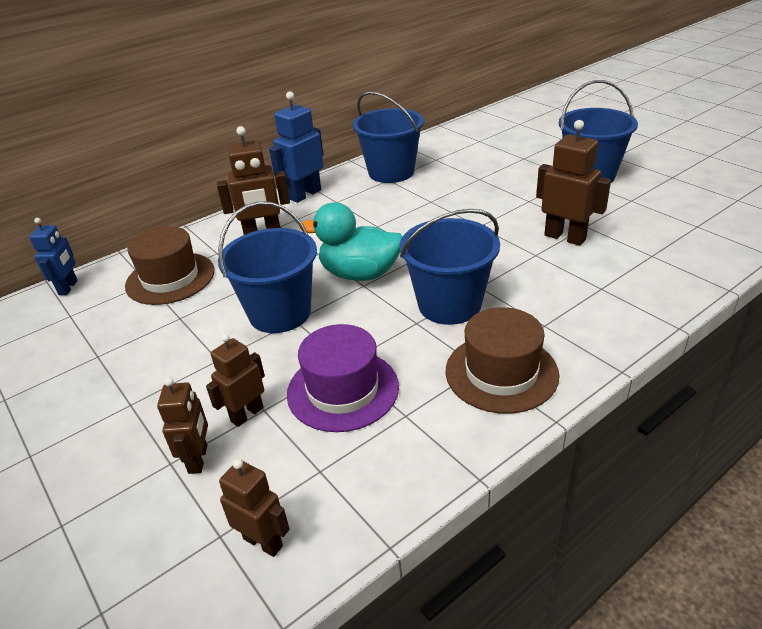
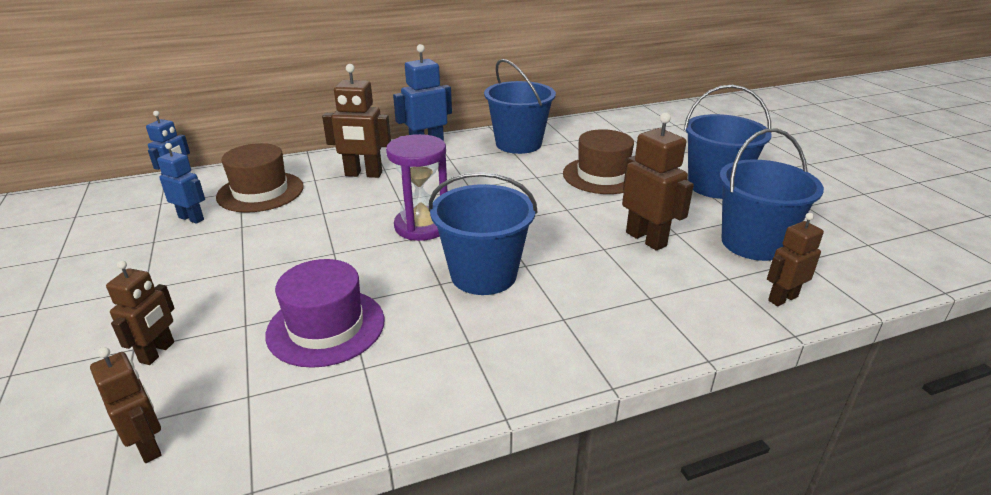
camera: 15 degrees right, 5 degrees down
(119, 323) = (191, 218): none -> blue robot
(247, 414) = (228, 325): brown robot -> brown robot (782, 298)
(280, 313) = (325, 243): blue bucket -> blue bucket (753, 243)
(360, 274) = (422, 226): turquoise duck -> purple hourglass
(501, 372) = (486, 353): brown hat -> brown hat (602, 175)

